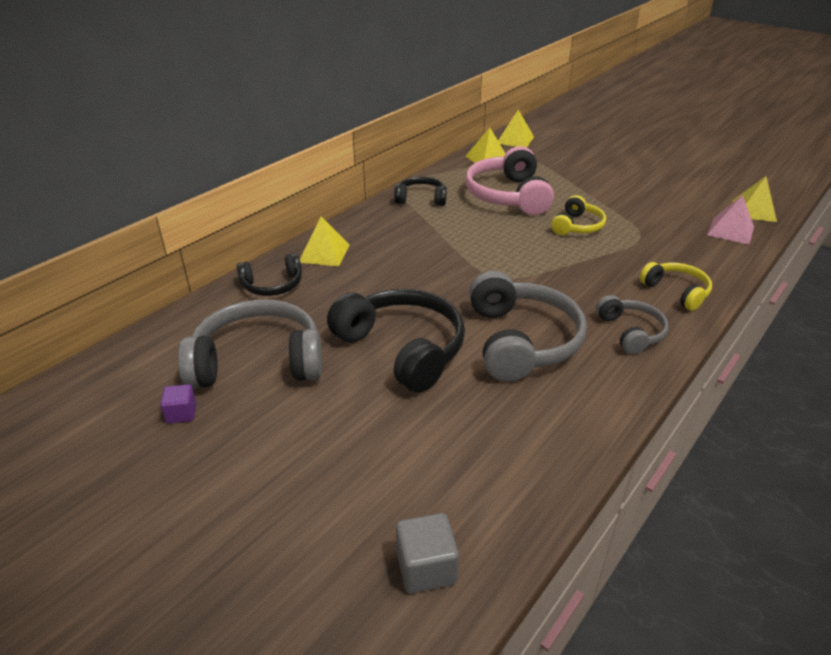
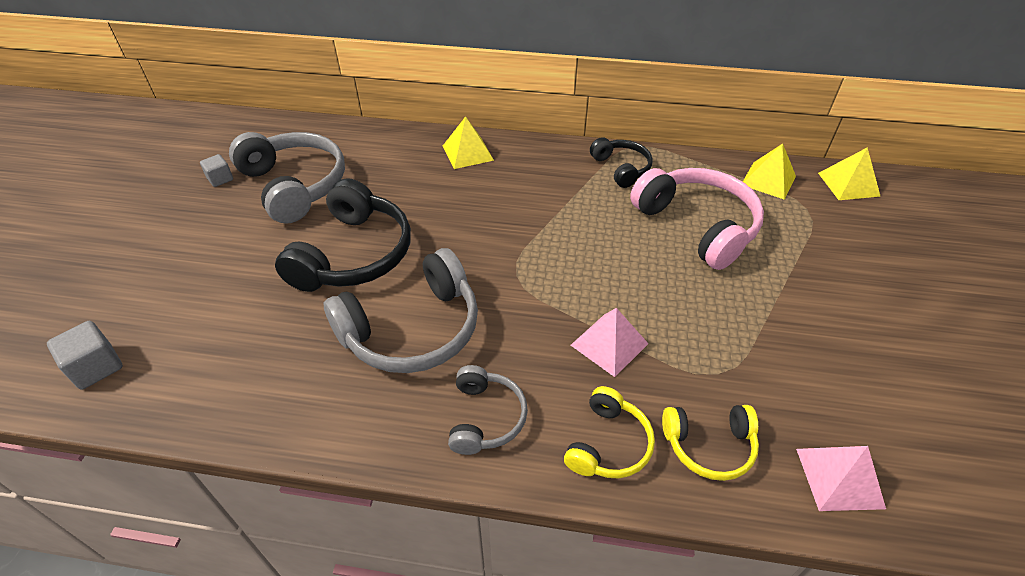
camera: 60 degrees right, 10 degrees up
(181, 413) = (220, 179): purple cube -> grey cube
(272, 285) = (399, 148): black headphones -> none
(508, 196) = (697, 226): pink headphones -> pink headphones turned 90 degrees clockwise
(577, 226) = (684, 305): yellow headphones -> yellow headphones (709, 445)
(593, 263) = (609, 344): none -> pink pyramid
(630, 332) = (485, 417): grey headphones -> grey headphones turned 45 degrees counterclockwise
(753, 210) = (945, 500): yellow pyramid -> none

